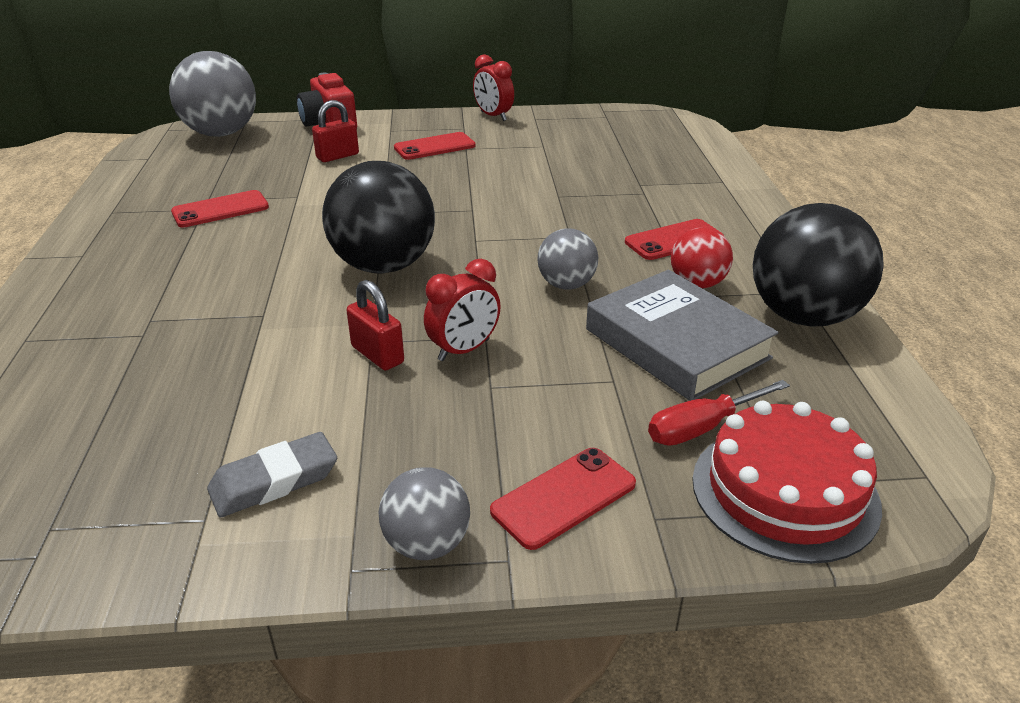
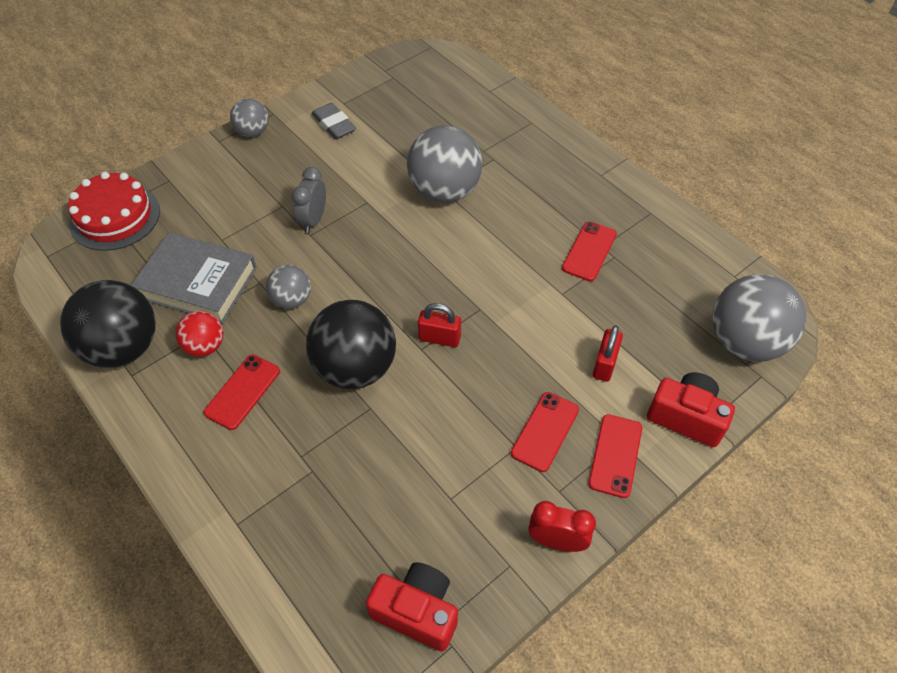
camera: 145 degrees right, 20 degrees up
(264, 312) = (444, 191): none -> grey ball
(274, 481) = (334, 124): grey eraser -> grey eraser turned 60 degrees counterclockwise
(377, 355) = (355, 196): red padlock -> red padlock (439, 338)
(384, 266) = (420, 257): black ball -> black ball (355, 368)
(464, 350) = (313, 220): red clock -> grey clock
(564, 497) = (211, 171): red phone -> red phone (615, 455)
(613, 123) = (417, 611): none -> red camera
(701, 428) = (163, 232): red screwdriver -> none

